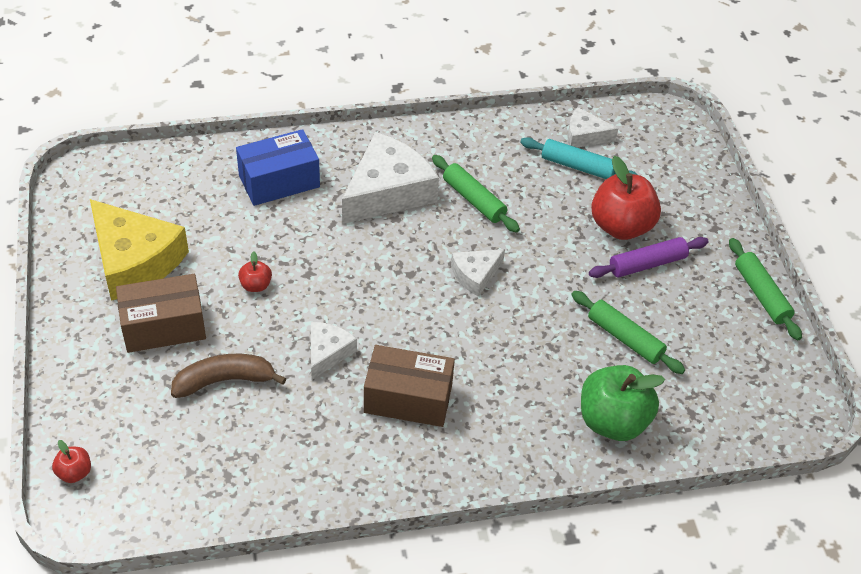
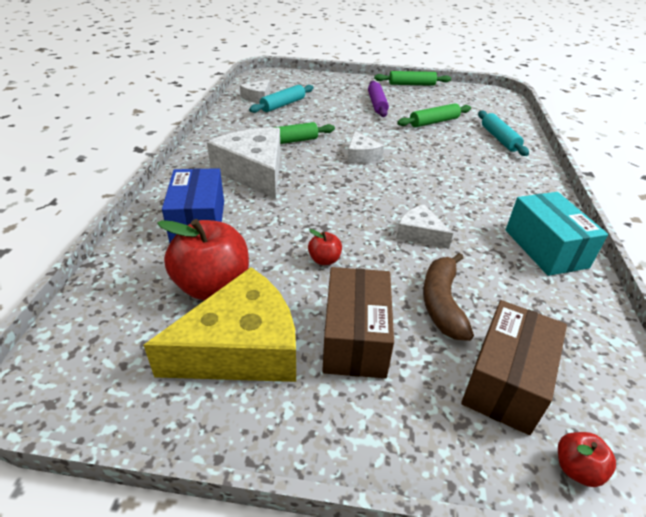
camera: 70 degrees left, 10 degrees down
(345, 467) = (545, 248): none -> turquoise box
(408, 399) = (475, 205): brown box -> brown box (506, 381)
(613, 421) = (499, 139): green apple -> turquoise rolling pin
(621, 226) = (342, 104): red apple -> red apple (213, 286)

